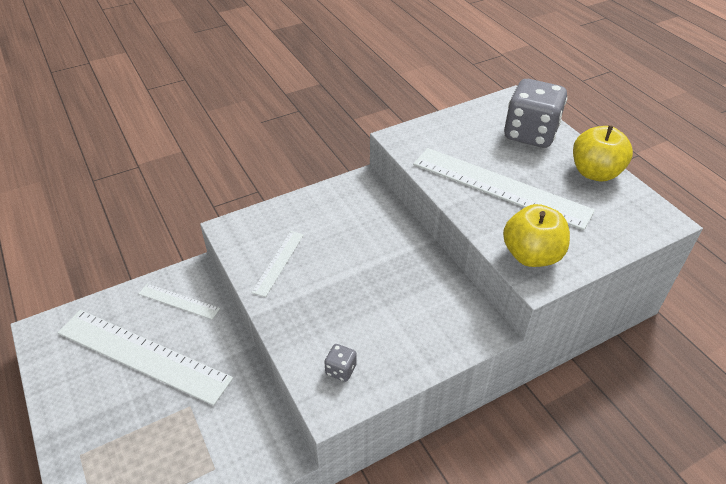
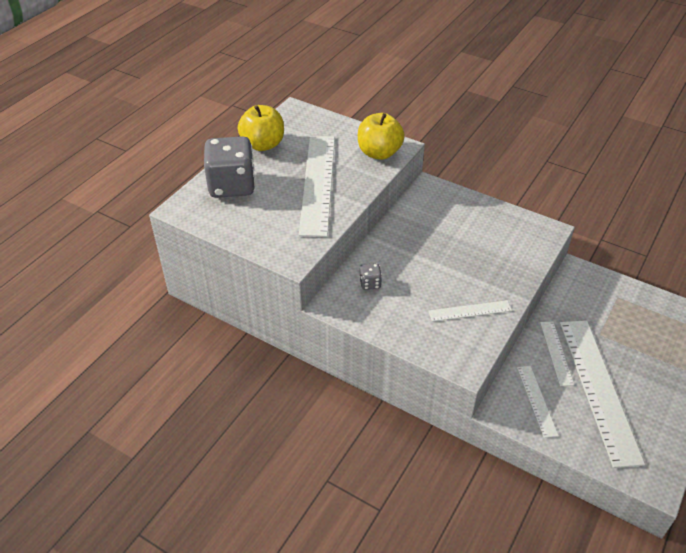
camera: 120 degrees left, 0 degrees up
(206, 349) = (556, 353): none -> white ruler
(341, 370) = (521, 236): grey dice -> grey dice (370, 283)

